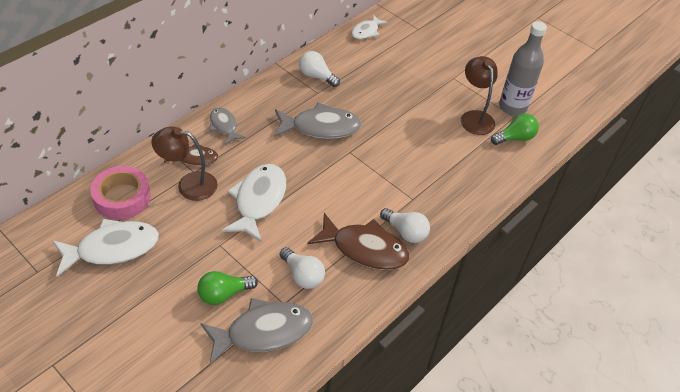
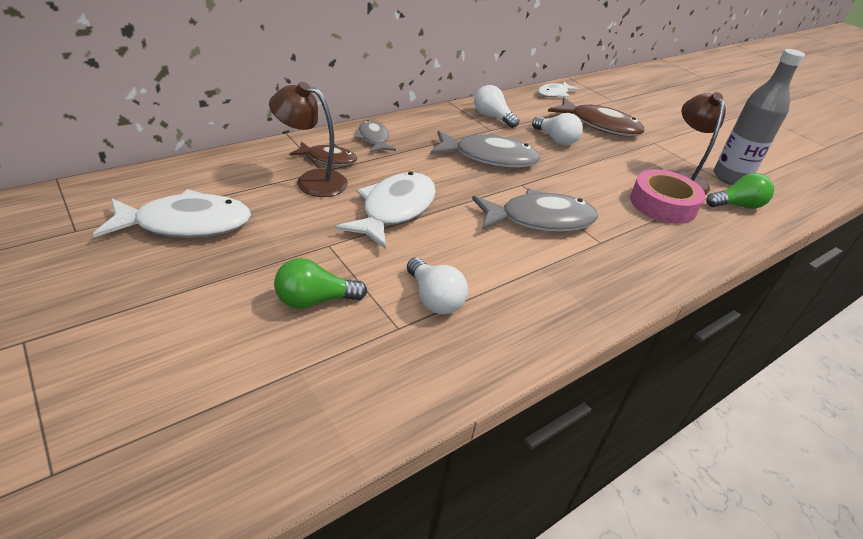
camera: 10 degrees right, 10 degrees down
(122, 198) = (224, 179): pink tape -> pink tape (663, 204)
(263, 332) = (357, 359): grey fish -> grey fish (539, 220)
(364, 249) = (528, 284): brown fish -> brown fish (600, 125)
(405, 232) = (589, 275): white light bulb -> white light bulb (556, 140)

